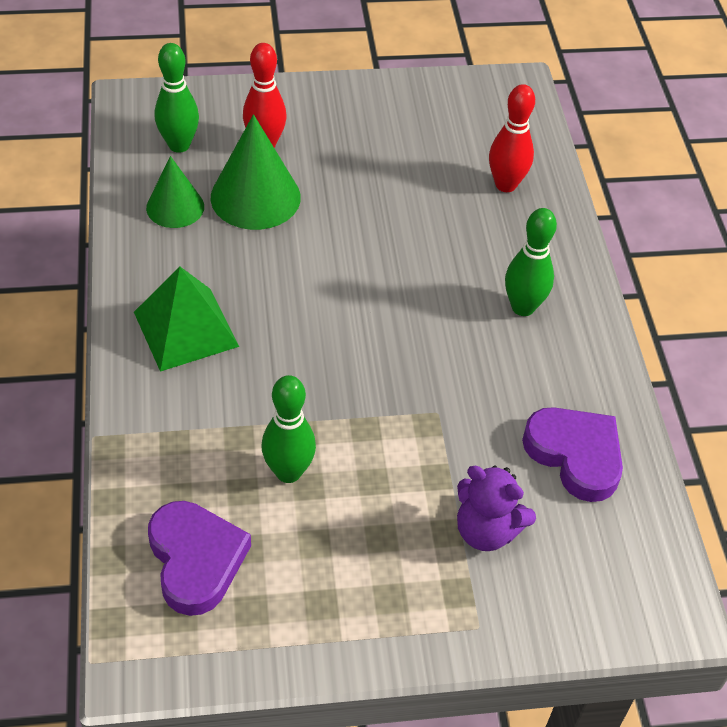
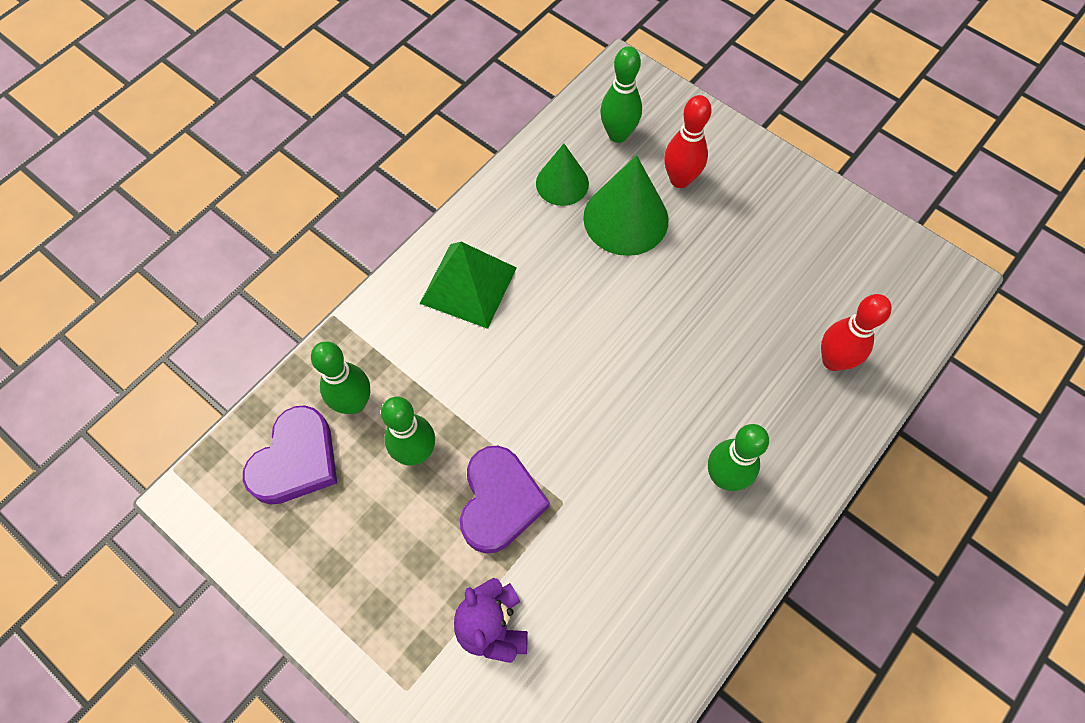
camera: 50 degrees right, 15 degrees up
(194, 481) = (354, 403): none -> green bowling pin
(575, 455) = (623, 634): purple heart -> purple heart (499, 502)

